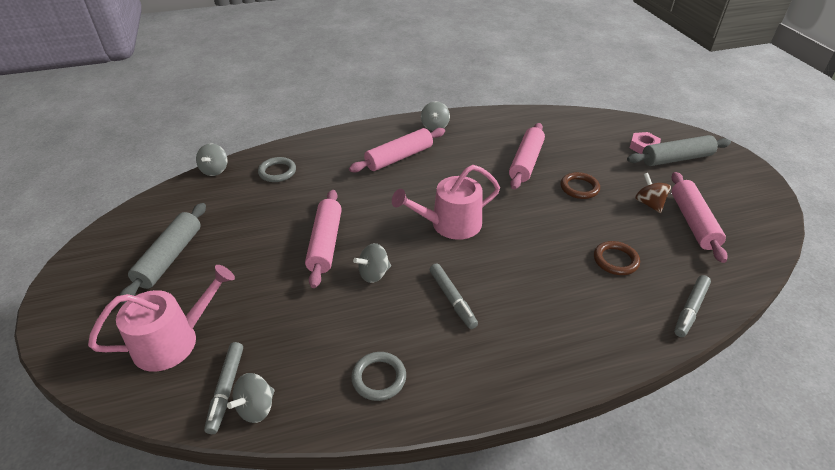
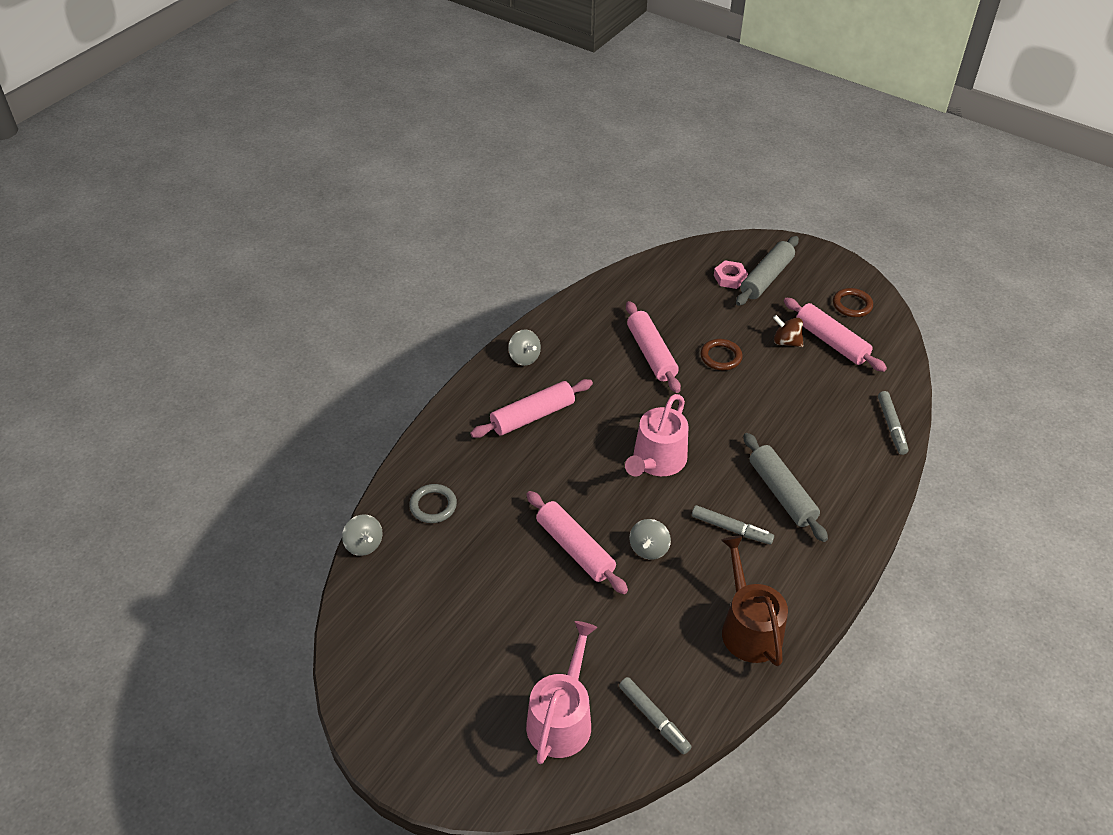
camera: 40 degrees left, 5 degrees up
(170, 257) = (453, 658): grey rolling pin -> grey rolling pin (782, 493)
(256, 408) = (691, 713): grey spinning top -> none
(379, 378) = (748, 627): grey ring -> brown watering can
(399, 157) = (532, 416): pink rolling pin -> pink rolling pin turned 45 degrees clockwise
(615, 260) = (810, 415): brown ring -> brown ring (852, 305)

